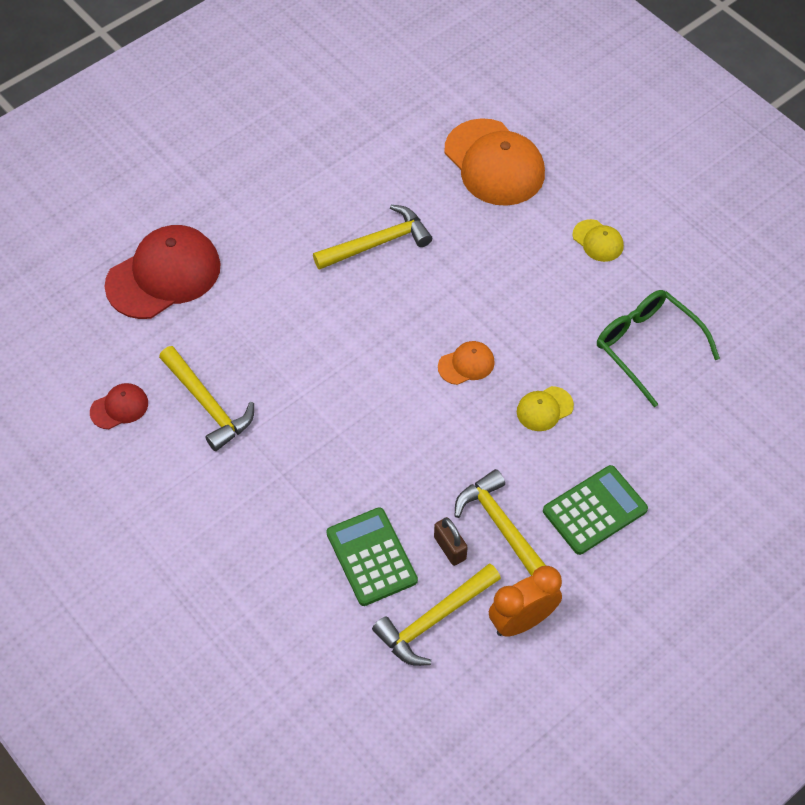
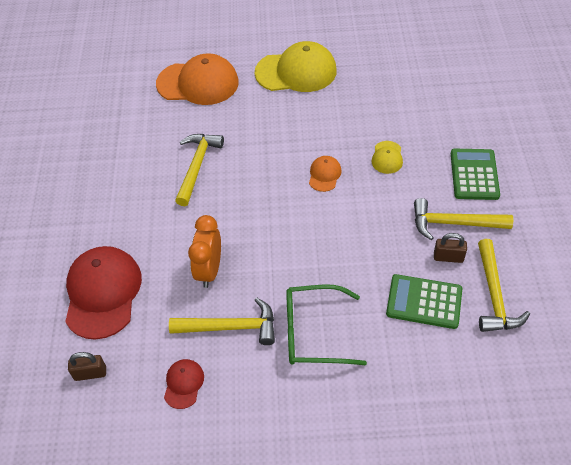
camera: 50 degrees left, 5 degrees down
(76, 327) = (90, 373): none -> brown padlock
(522, 621) = (525, 251): orange clock -> orange clock (209, 270)
(598, 241) = (296, 72): yellow cap -> yellow cap, size x2.14
(647, 347) = (385, 92): green glasses -> green glasses (313, 332)

